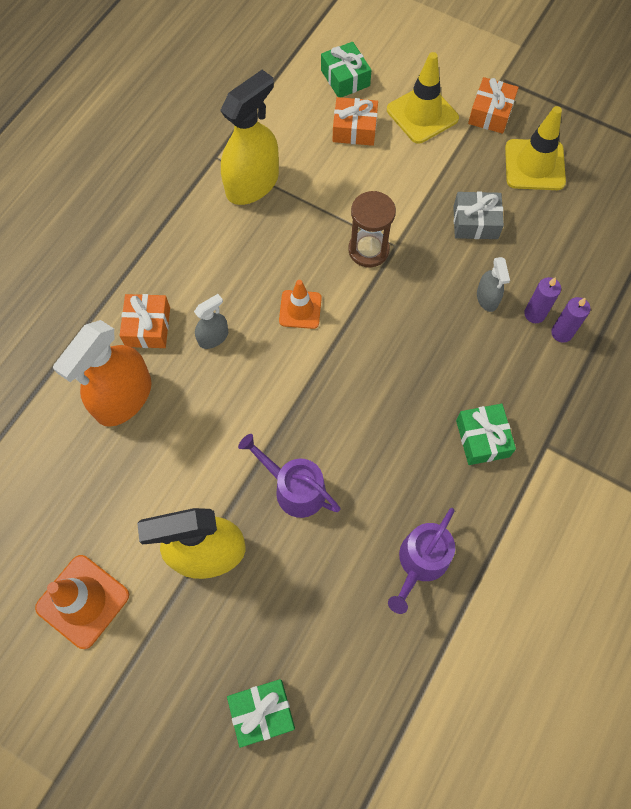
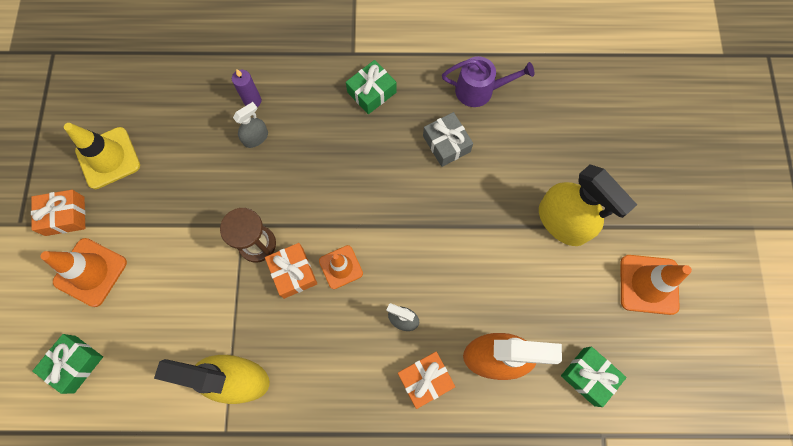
camera: 120 degrees left, 5 degrees up
(262, 712) = (629, 133): green gift -> green gift (589, 376)
(295, 489) = (482, 191): purple watering can -> none
(354, 129) = (134, 322): orange gift -> orange gift (293, 273)
(422, 114) = (90, 272): yellow traffic cone -> orange traffic cone
(475, 222) = (189, 177): grey gift -> grey gift (446, 144)
(561, 333) = (259, 77): purple candle -> none

